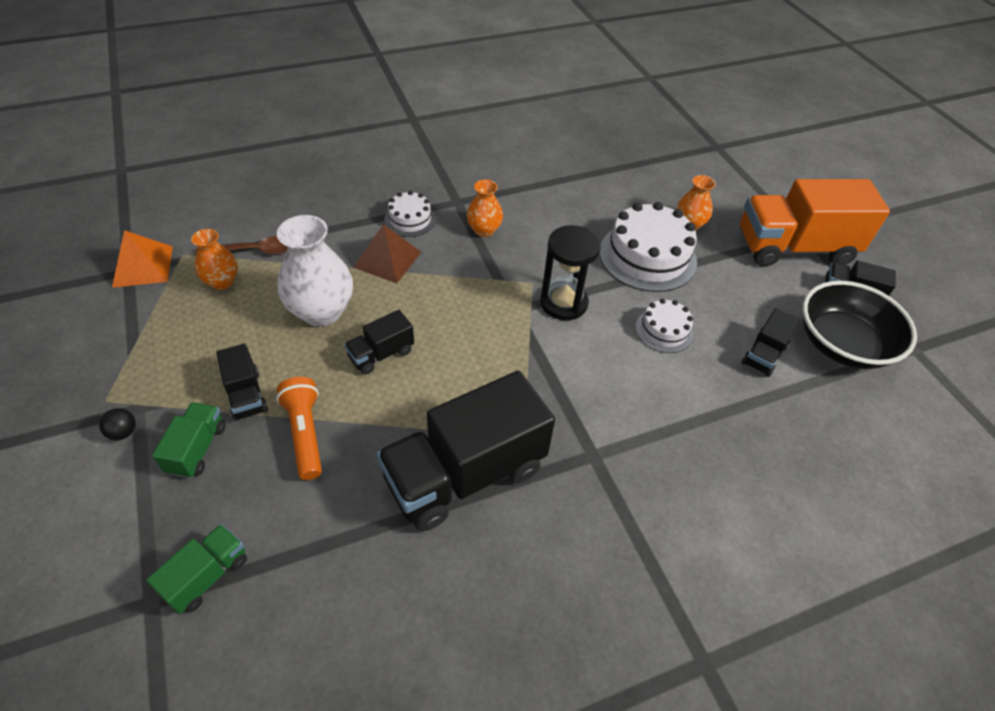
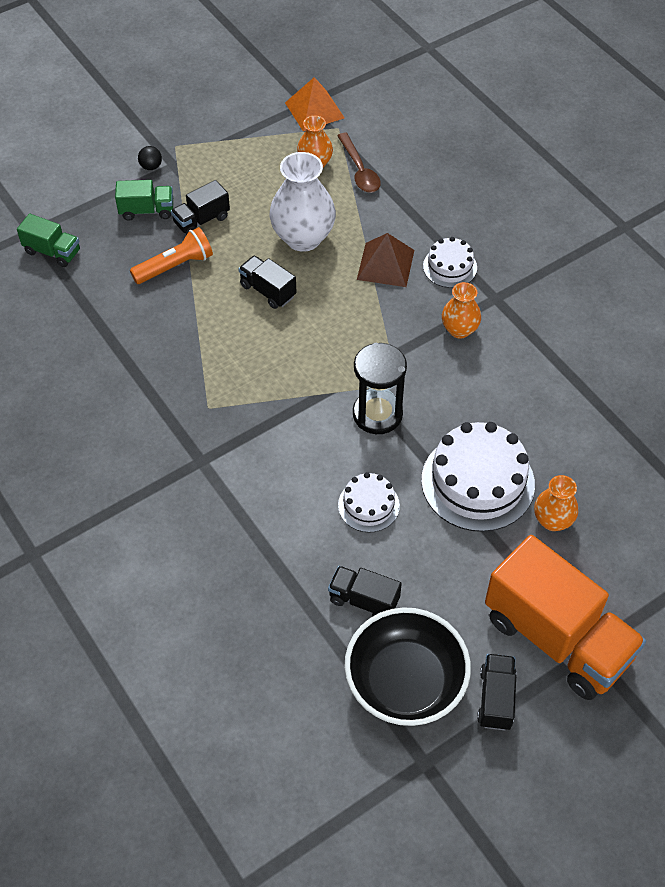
camera: 80 degrees right, 5 degrees up
(465, 474) = (161, 375): black truck -> none
(793, 248) = (557, 638): orange truck -> orange truck turned 150 degrees clockwise

